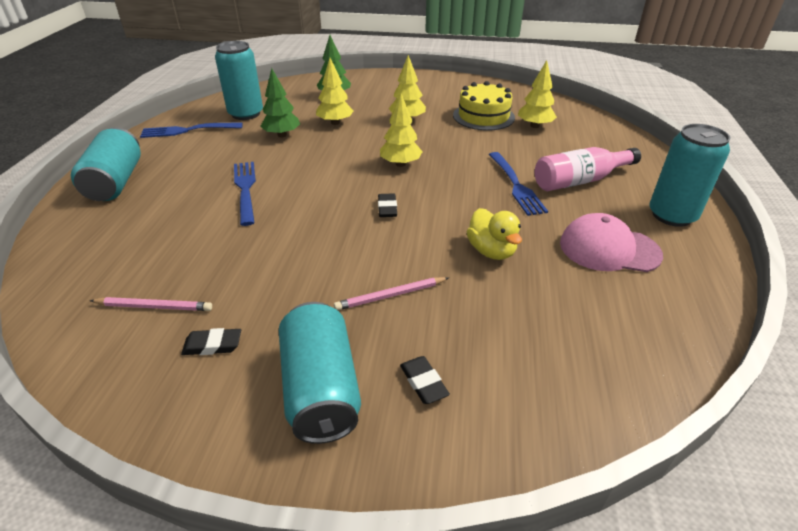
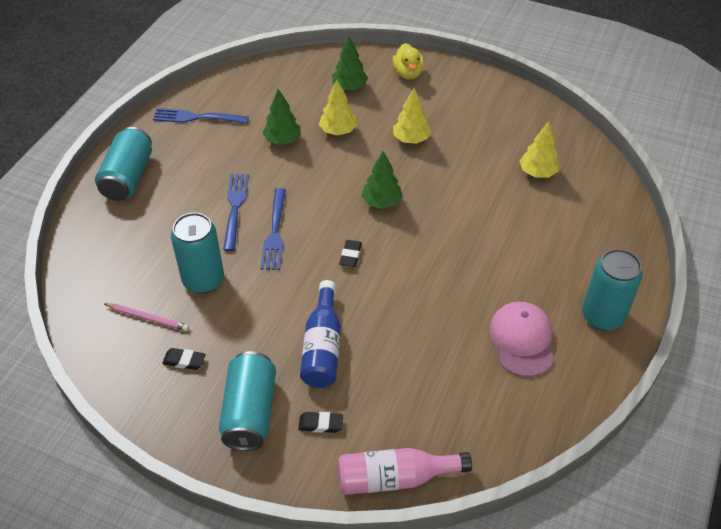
camera: 15 degrees right, 10 degrees up
(246, 114) = (255, 102): turquoise can -> turquoise can (203, 280)
(391, 296) = (322, 347): pink pencil -> blue bottle
(400, 164) = (381, 202): yellow tree -> green tree
(423, 382) = (320, 424): black eraser -> black eraser turned 75 degrees counterclockwise
(483, 116) = (491, 148): yellow cake -> none
(491, 251) = (420, 321): yellow duck -> yellow duck (408, 73)
(516, 185) = (478, 251): blue fork -> blue fork (275, 232)
(580, 181) = (541, 257): pink bottle -> pink bottle (395, 478)
(609, 249) = (522, 340): pink cap -> pink cap turned 60 degrees clockwise

